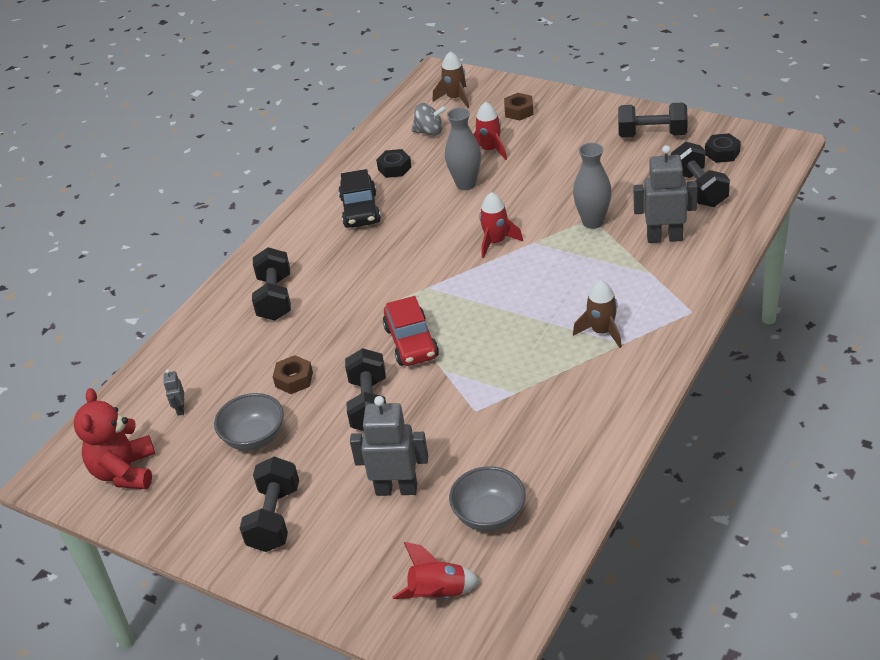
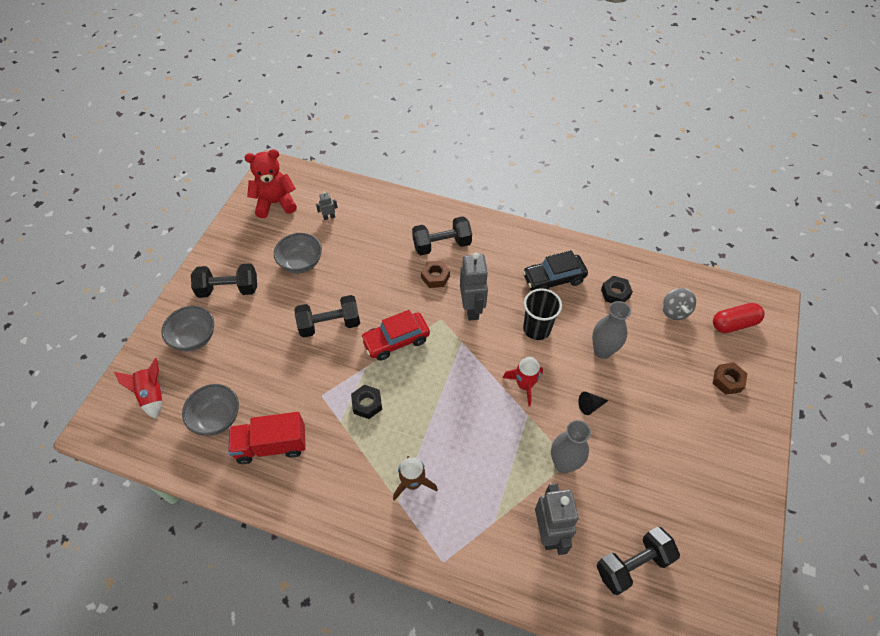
camera: 75 degrees right, 15 degrees up
(294, 379) = (356, 274): brown nut -> brown nut (435, 277)
(351, 552) = (194, 338): none -> grey bowl
(396, 489) = (247, 355): grey robot -> grey robot (472, 308)
(425, 228) = (537, 329): none -> black cup
(455, 98) = (734, 324): brown rocket -> red capsule
(490, 150) = (658, 363): red rocket -> none
(530, 198) = (590, 406): none -> black cone
(538, 456) = (271, 445): none -> red truck
(652, 134) = (719, 512): black dumbbell -> none
(722, 153) = (703, 589): black nut -> black nut (367, 404)

